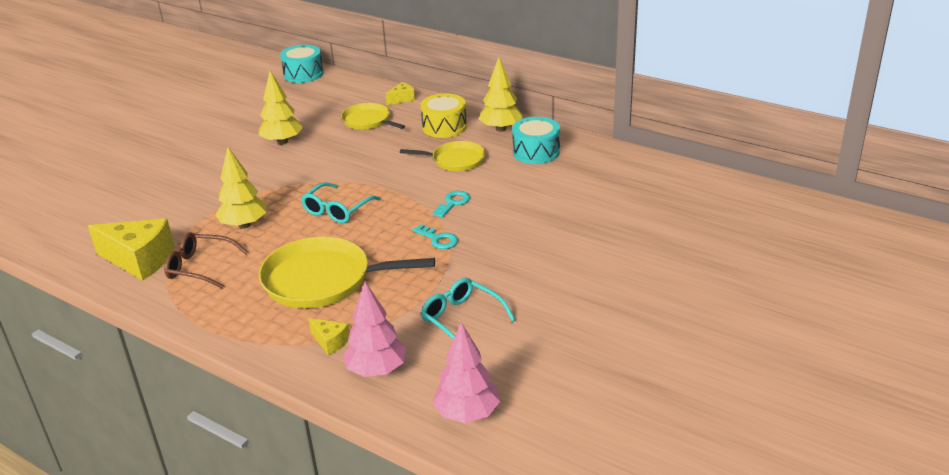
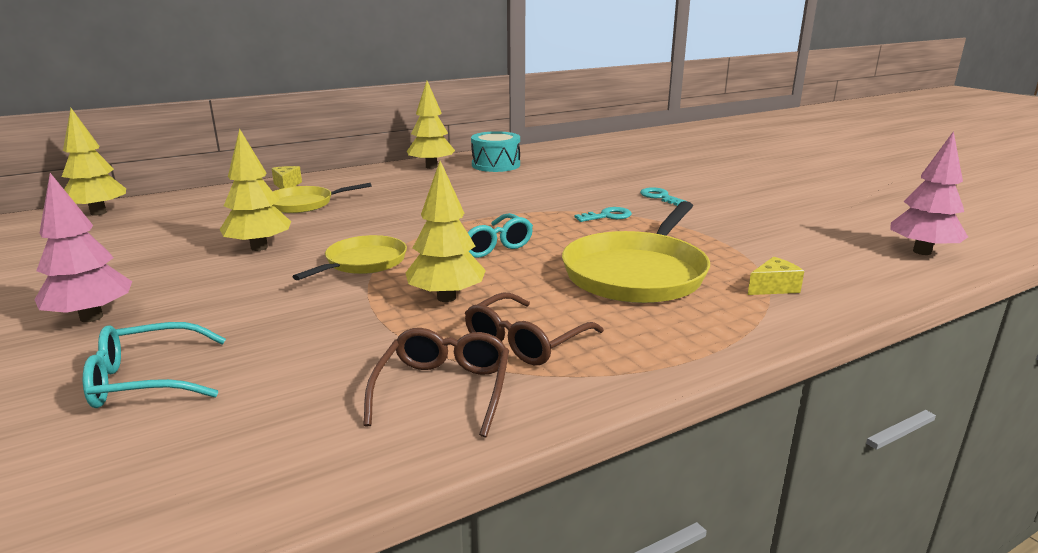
camera: 65 degrees left, 10 degrees down
(140, 260) = (444, 389): yellow cheese -> brown glasses
(303, 74) = (98, 213): turquoise drum -> yellow tree
(377, 370) = (839, 275): pink tree -> pink tree (92, 317)
(444, 127) = (386, 181): yellow drum -> none
(453, 203) = (544, 201): turquoise key -> turquoise key (659, 197)
(455, 160) = (462, 188): yellow pan -> yellow pan (363, 262)
(461, 319) = (761, 230): turquoise glasses -> turquoise glasses (145, 380)

